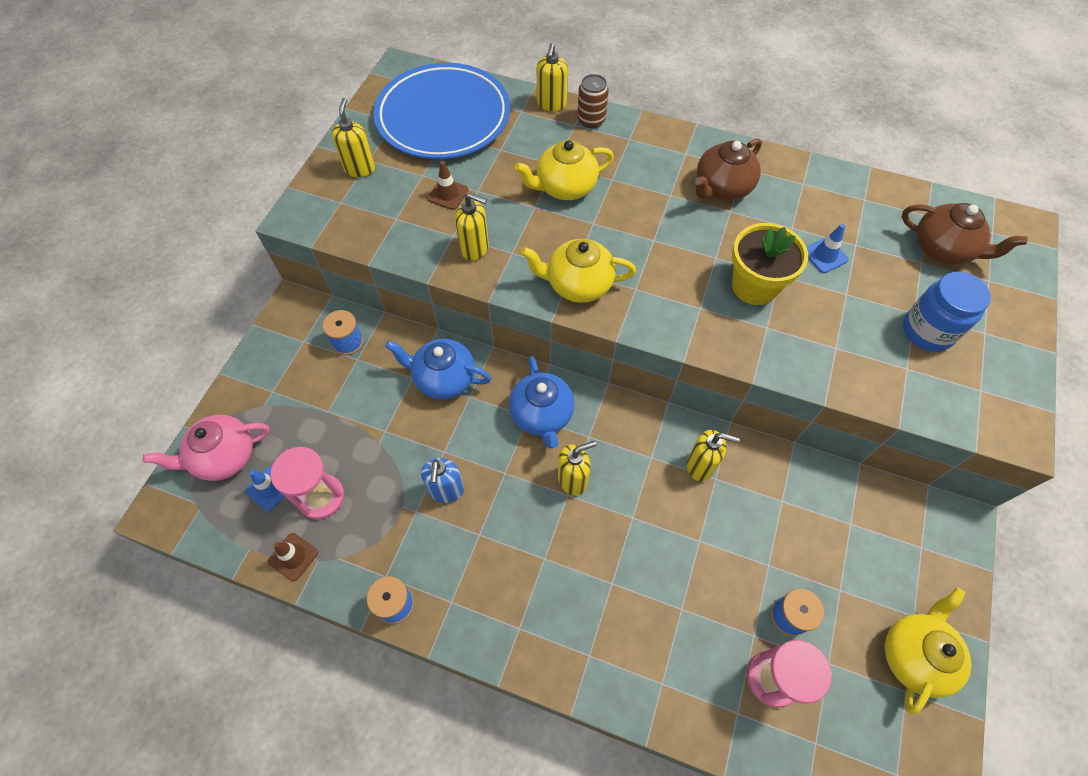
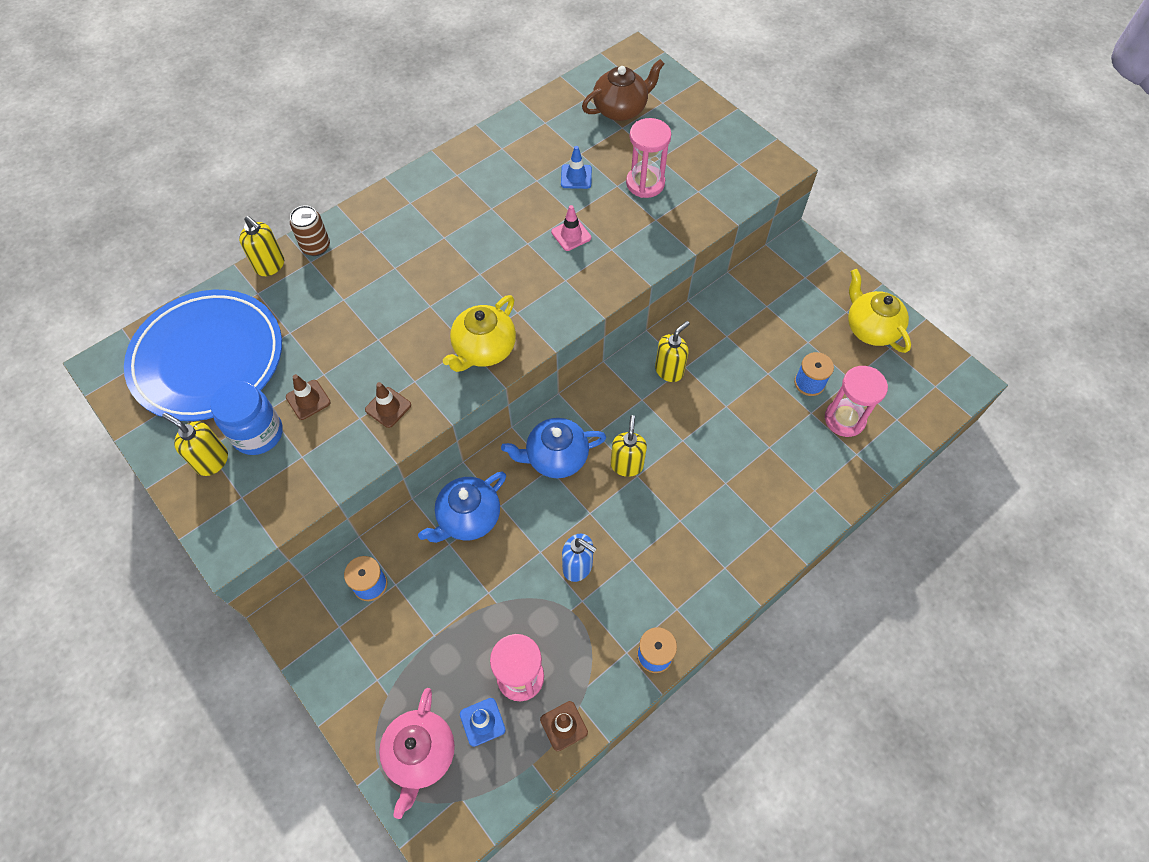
camera: 60 degrees left, 0 degrees up
(475, 248) = (388, 407): yellow soap dispenser -> brown traffic cone
(542, 415) = (555, 457): blue teapot -> blue teapot turned 150 degrees clockwise
(565, 187) = (375, 306): yellow teapot -> none
(721, 188) = (465, 200): brown teapot -> none
(754, 286) = (571, 235): yellow flower pot -> pink traffic cone
(871, 316) = (645, 183): none -> pink hourglass
(927, 331) = (678, 161): blue jar -> blue jar (258, 433)

